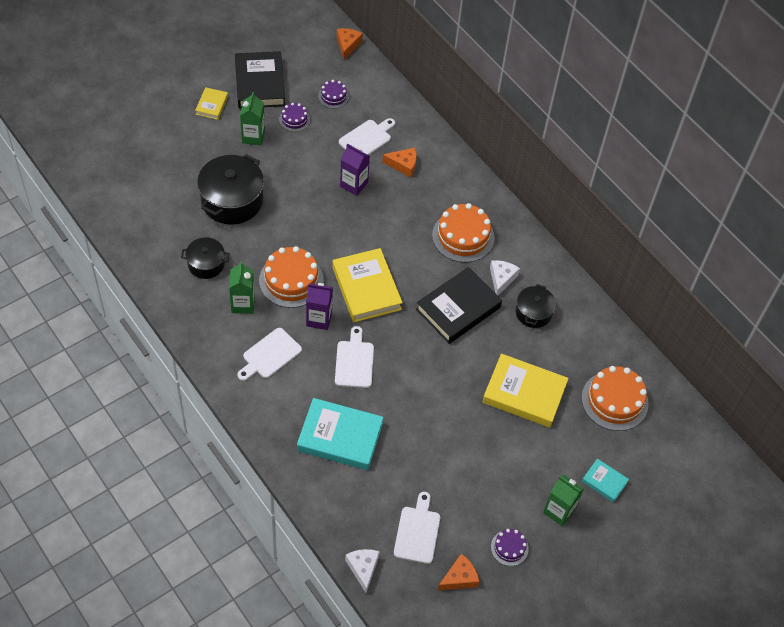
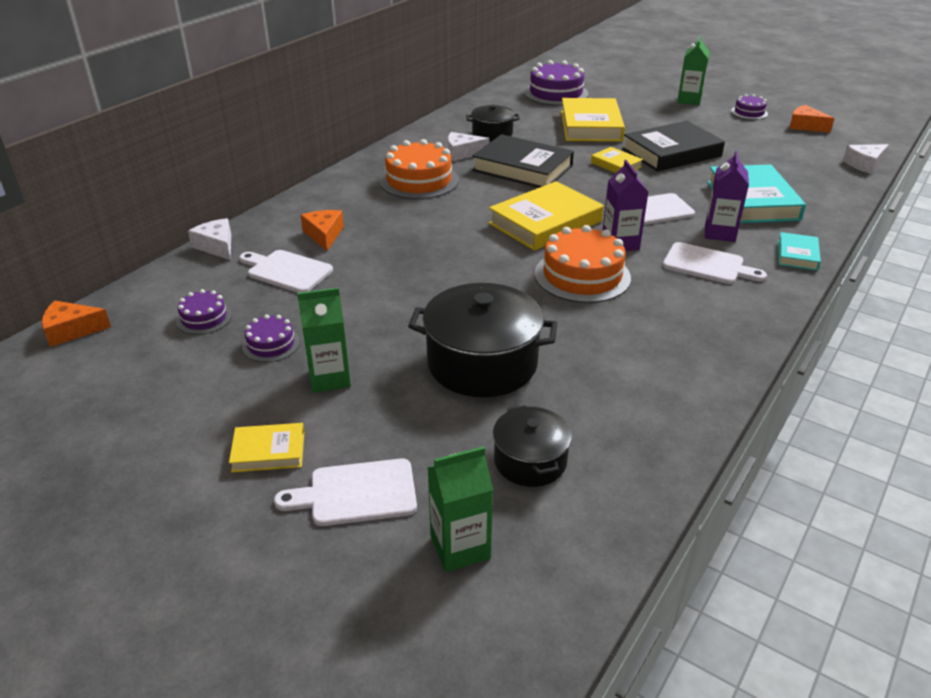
camera: 105 degrees left, 20 degrees down
(206, 264) = (622, 355): black pot -> black pot (530, 461)
(243, 304) = (656, 304): green carton -> green carton (460, 547)
(260, 83) = (191, 405): black book -> black book (671, 152)
(354, 184) = (381, 264): purple carton -> purple carton (719, 233)
(412, 111) = (217, 246): none -> white cheese
(417, 532) = (792, 148): white cutting board -> white cutting board (356, 493)
(439, 375) = (616, 164): none -> yellow book
(604, 482) = (639, 89): turquoise book -> turquoise book (797, 255)
(614, 401) = (556, 93): orange cake -> purple cake

